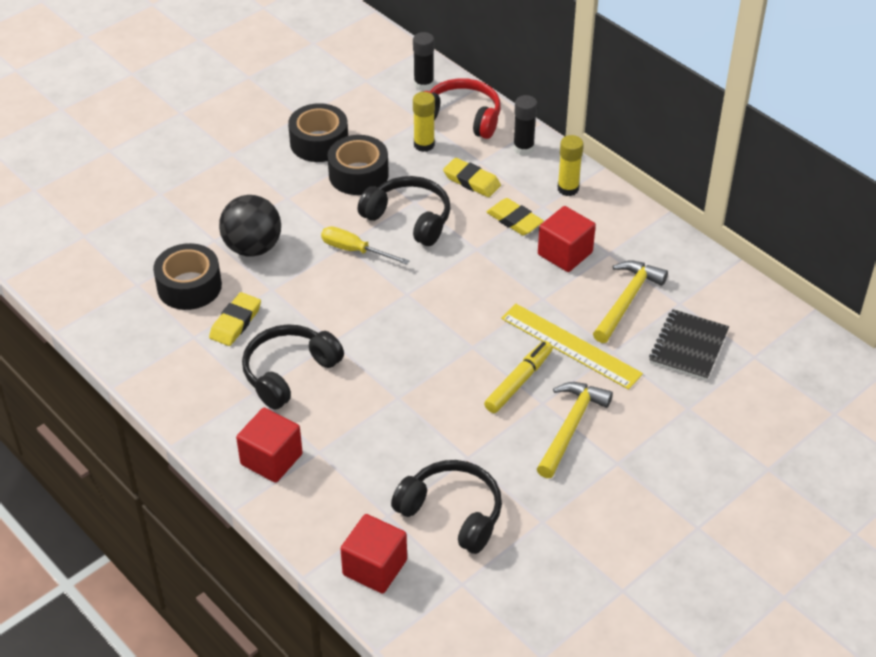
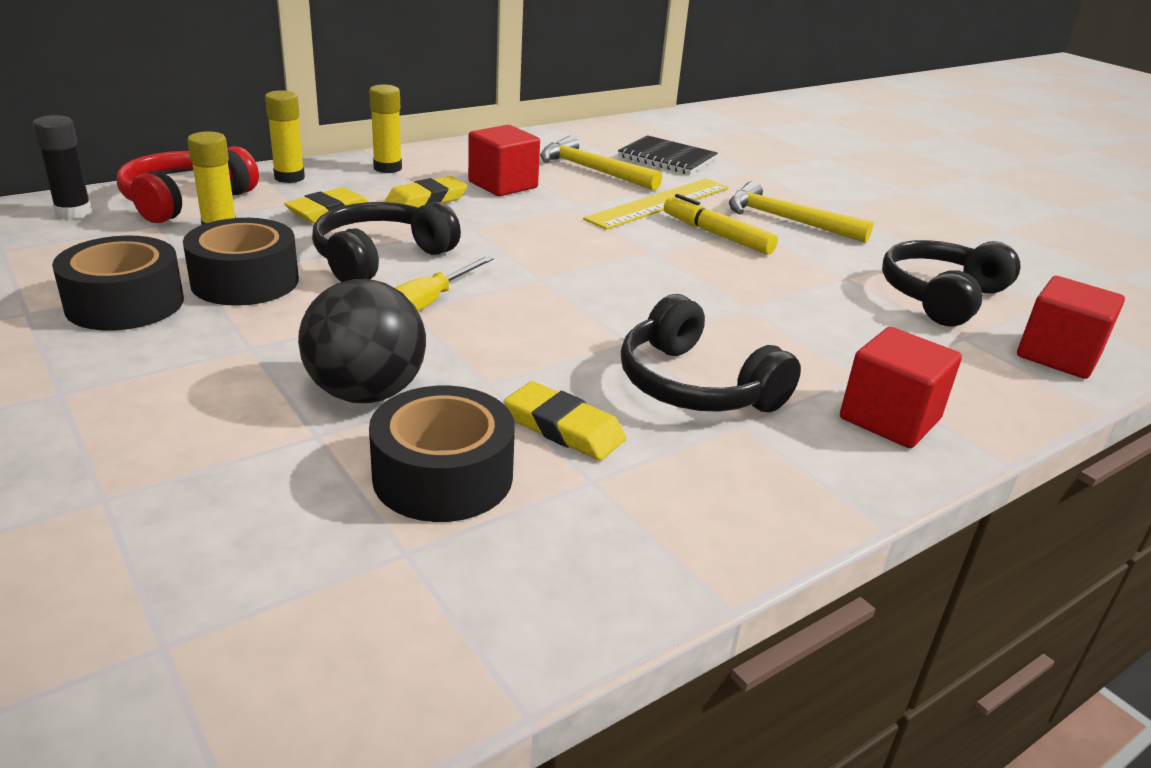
camera: 85 degrees left, 15 degrees down
(523, 148) = (289, 177): black glue stick -> yellow glue stick

